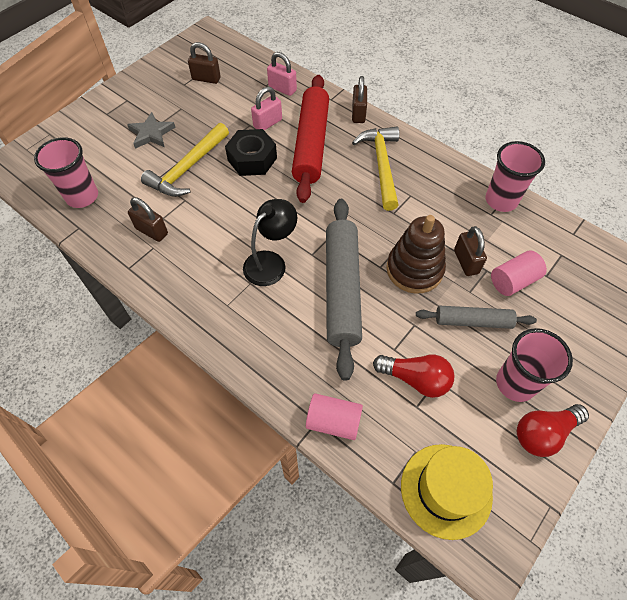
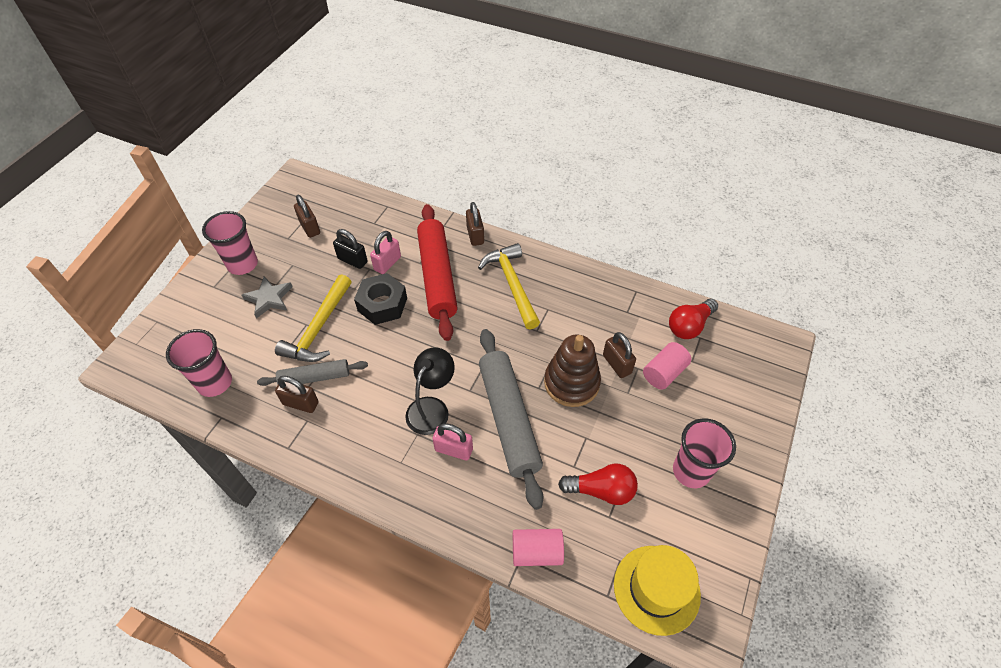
camera: 15 degrees left, 5 degrees down
(206, 79) = (310, 227): brown padlock -> brown padlock turned 60 degrees clockwise
(236, 114) = (352, 260): none -> black padlock
(282, 89) = (392, 223): pink padlock -> pink padlock (454, 449)
(473, 321) = (638, 421): grey rolling pin -> grey rolling pin (315, 377)
(501, 200) = (633, 296): pink cup -> pink cup (242, 264)
(543, 433) = (727, 512): red light bulb -> red light bulb (689, 326)

